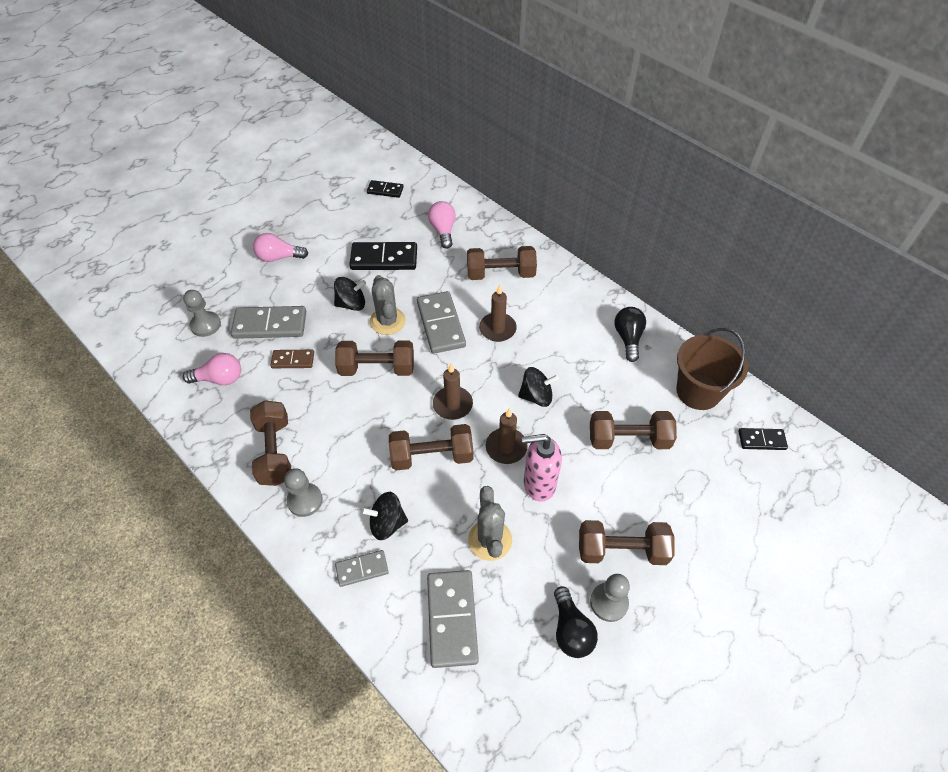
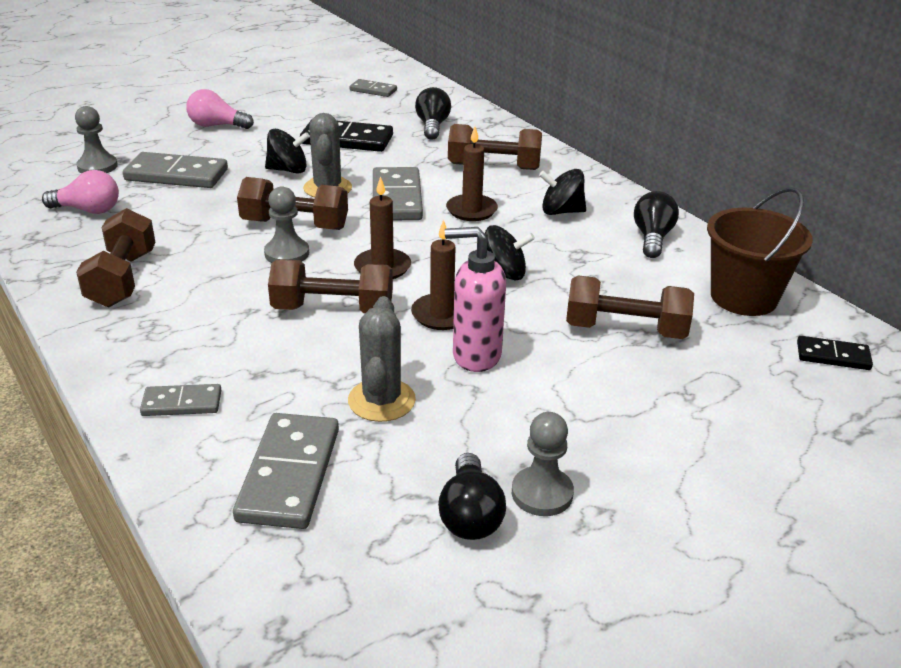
camera: 10 degrees right, 20 degrees down
(293, 360) = (189, 206): brown domino -> none
(305, 500) = (138, 327): grey pawn -> grey pawn (287, 253)
(385, 190) = (373, 90): black domino -> grey domino
(387, 523) = (240, 364): black spinning top -> black spinning top (561, 211)
(443, 230) = (432, 126): pink light bulb -> black light bulb
(622, 550) = (580, 439): brown dumbbell -> none

